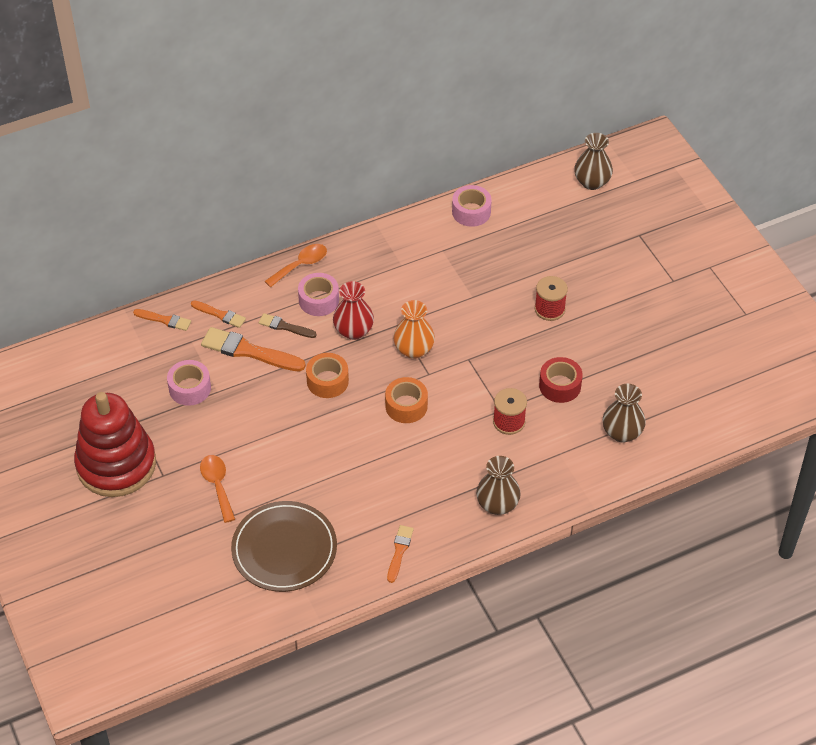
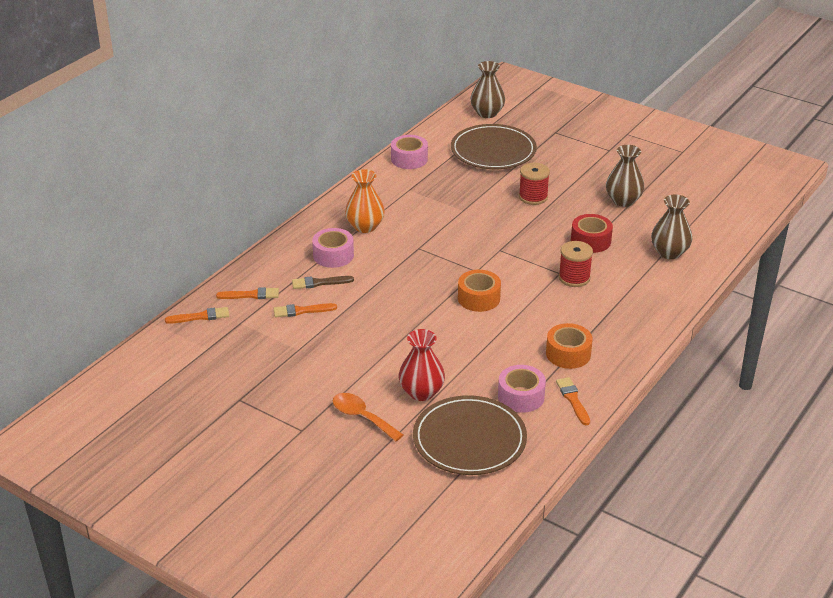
camera: 30 degrees left, 15 degrees down
(116, 464) = (247, 440): red stacking toy -> none
(190, 388) = (270, 356): pink tape -> pink tape (521, 396)
(248, 351) = (301, 311): orange brush -> orange brush, size x0.56
(301, 265) = (295, 238): orange spoon -> none
(327, 381) = (393, 306): orange tape -> orange tape (568, 354)
(353, 331) = (384, 265): red vase -> red vase (421, 392)
(414, 349) = (448, 259): orange vase -> orange vase (365, 226)
(497, 504) = (621, 335): brown vase -> brown vase (623, 200)
(558, 234) = (493, 151): none -> brown plate

